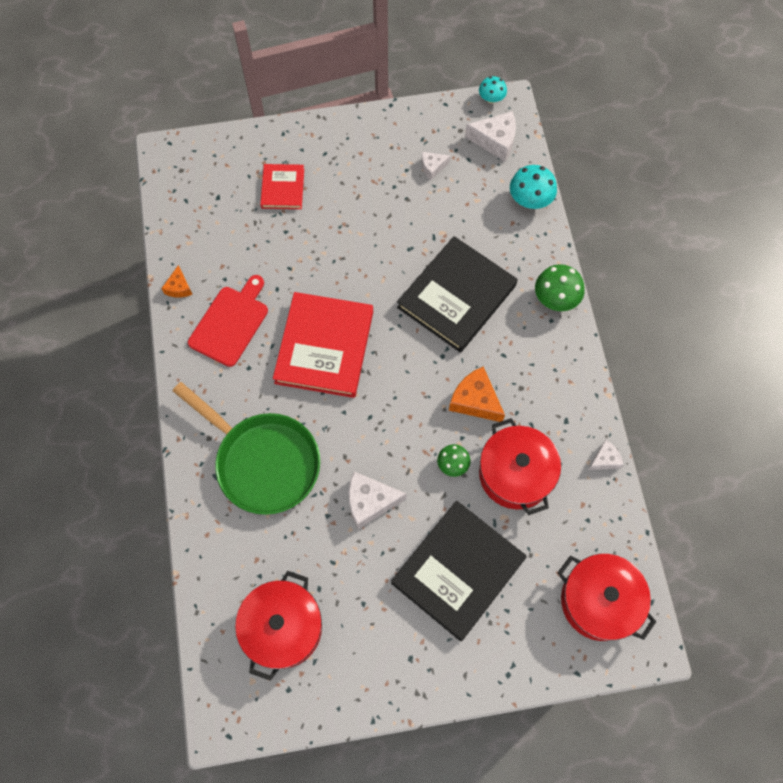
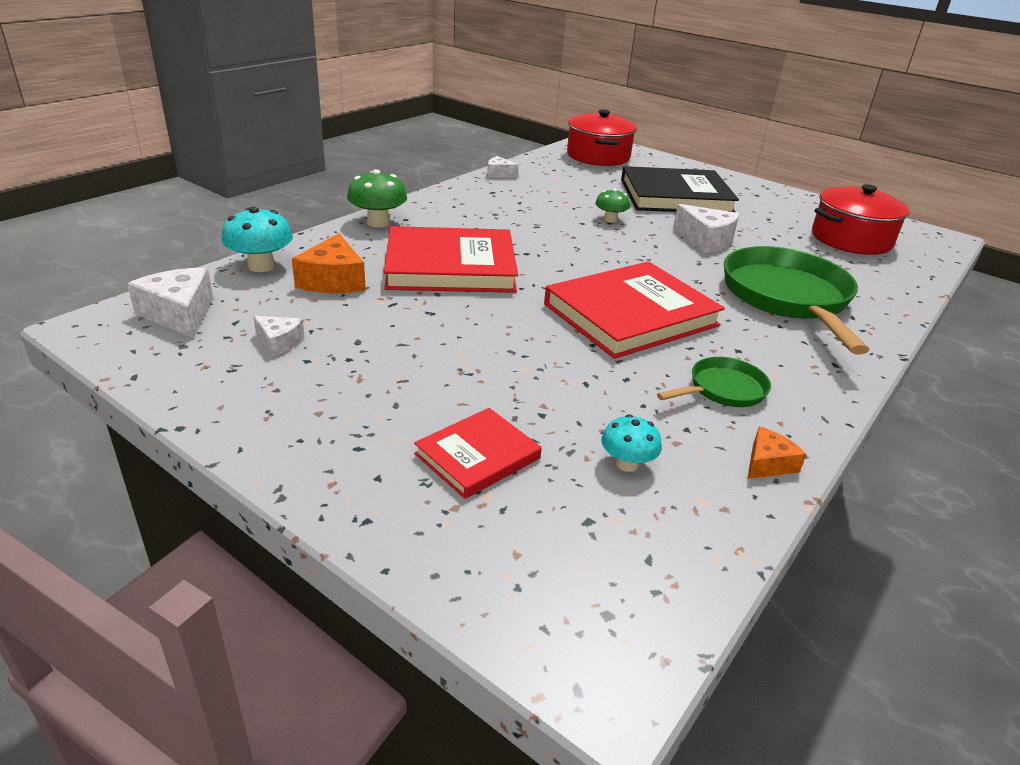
camera: 135 degrees left, 35 degrees down
(231, 323) = (723, 390): red cutting board -> green pan
(456, 296) = (450, 266): black book -> red book
(475, 400) = (541, 227): orange cheese -> orange cheese (333, 280)
(491, 99) = (90, 342): turquoise mushroom -> turquoise mushroom (627, 464)
(515, 474) = (570, 197): red pot -> none

